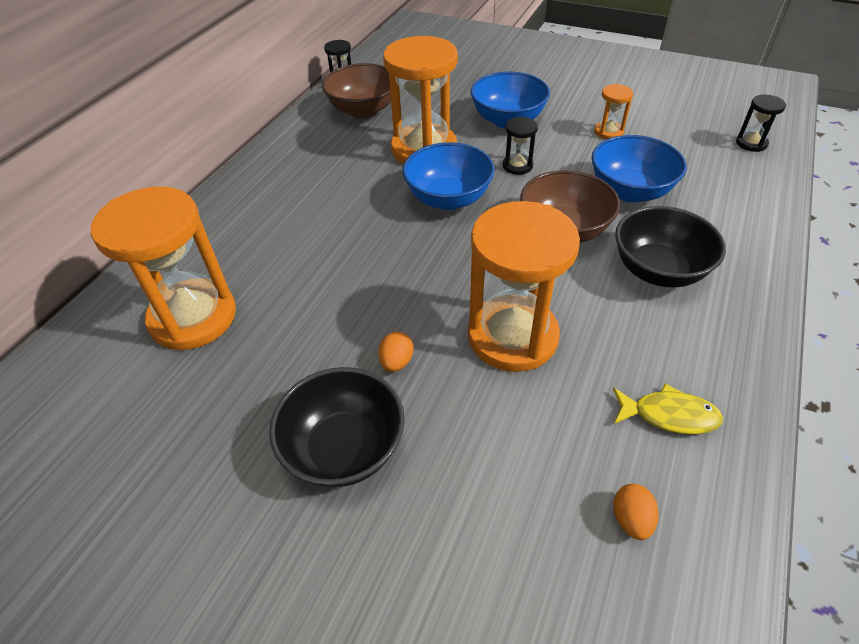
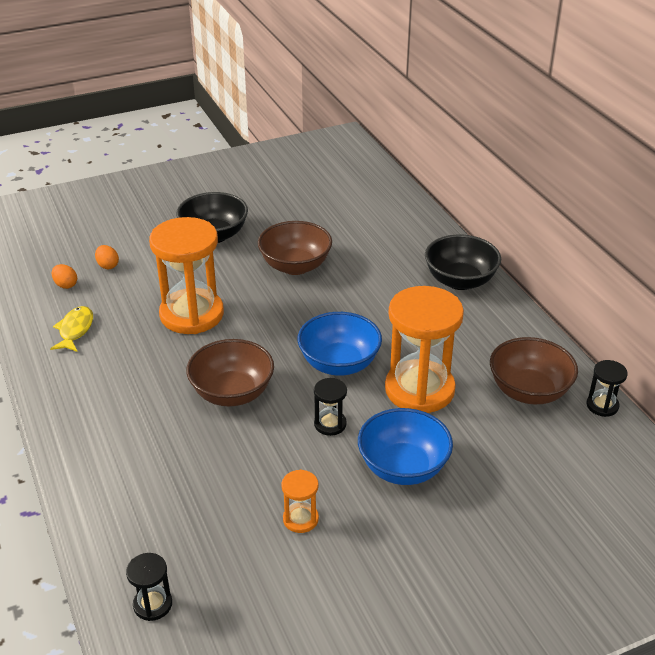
camera: 130 degrees right, 10 degrees down
(193, 317) = (362, 226): orange hourglass -> none
(334, 318) = (295, 266): none -> brown bowl
(396, 362) = (236, 270): orange egg -> orange egg (108, 265)
(630, 191) = (217, 460): blue bowl -> none
(658, 270) = (141, 405): black bowl -> black bowl (460, 281)
(669, 415) = (75, 330): yellow fish -> yellow fish turned 135 degrees clockwise

